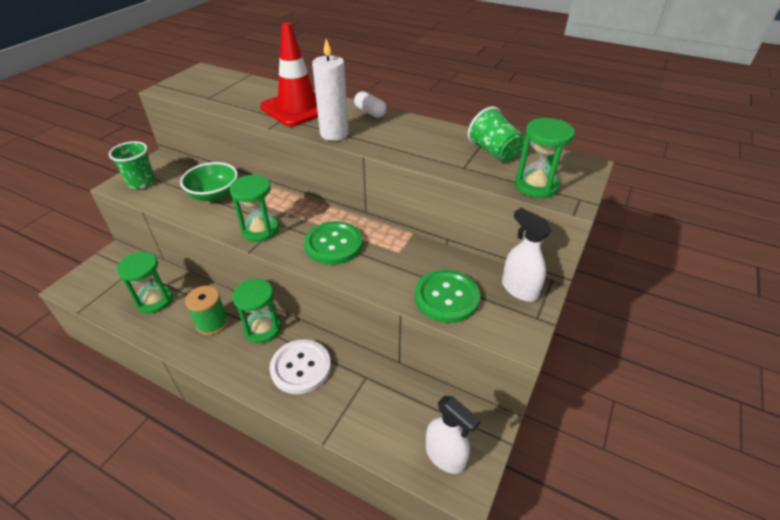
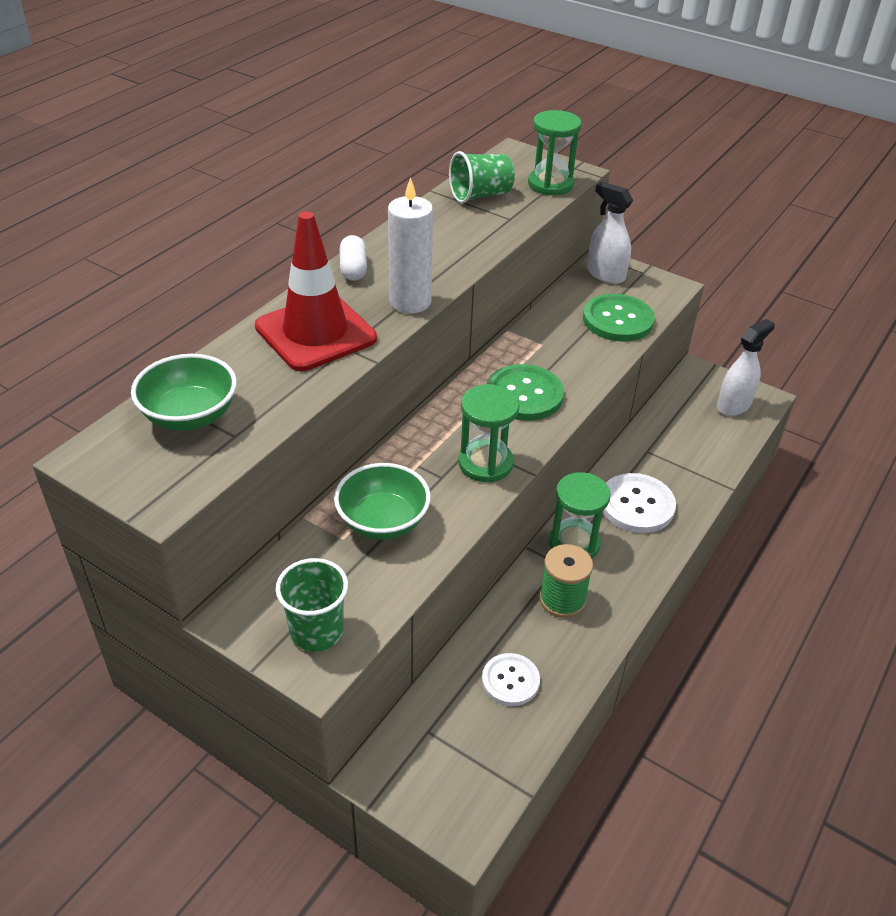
camera: 85 degrees left, 0 degrees up
(155, 300) = (510, 681): green hourglass -> white button
(226, 86) = (190, 416): none -> green bowl
(370, 112) = (353, 269): white capsule -> white capsule turned 60 degrees counterclockwise
(519, 289) = (605, 274): white spray bottle -> white spray bottle turned 75 degrees clockwise

